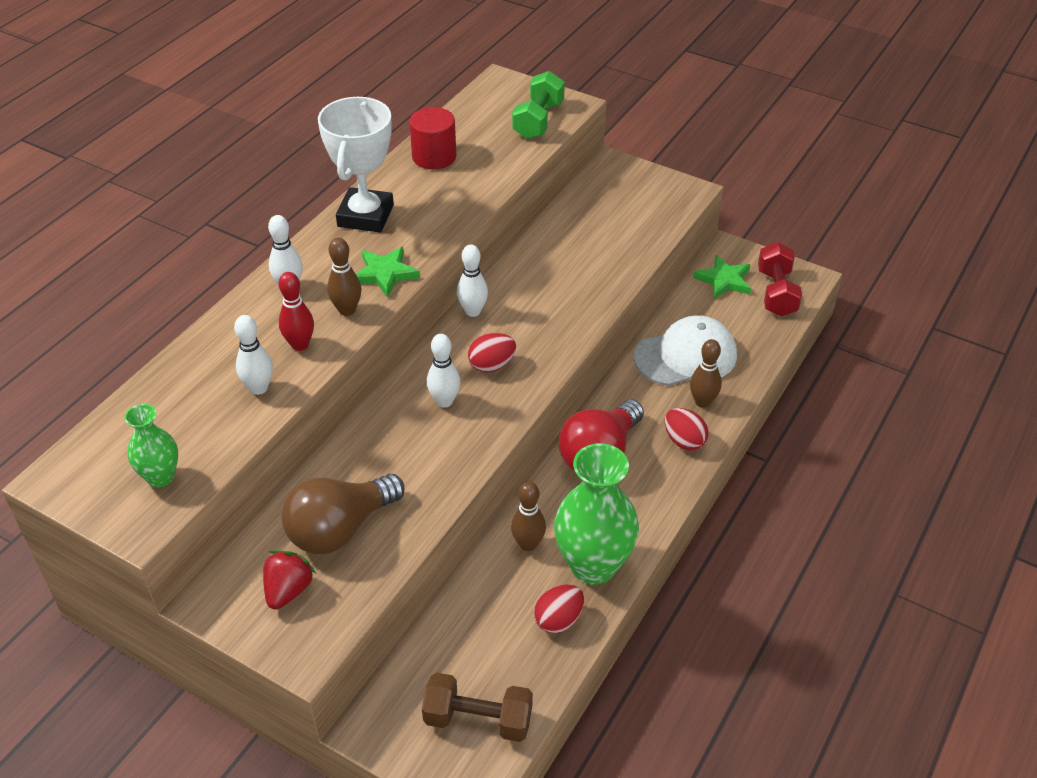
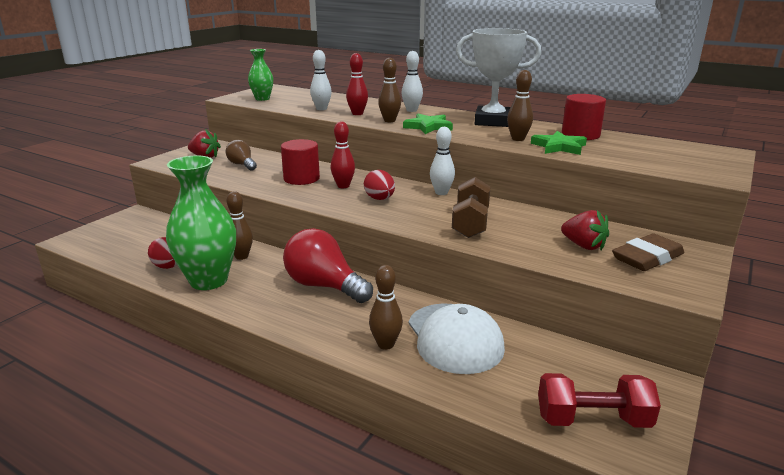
camera: 90 degrees right, 20 degrees down
(340, 529) = (242, 165): brown light bulb -> brown light bulb, size x0.55
(412, 447) = (301, 179): none -> red cylinder
(444, 401) = (343, 186): white bowling pin -> red bowling pin
(447, 204) = (518, 139): none -> brown bowling pin
(478, 719) = (112, 241): brown dumbbell -> brown dumbbell (470, 223)
(538, 120) = (672, 164): green dumbbell -> none
(611, 227) = (583, 246): none -> red strawberry
(632, 196) = (647, 258): none -> brown eraser
(684, 441) = (332, 330): red egg -> none
(724, 280) = (597, 374): green star -> green star (559, 147)

